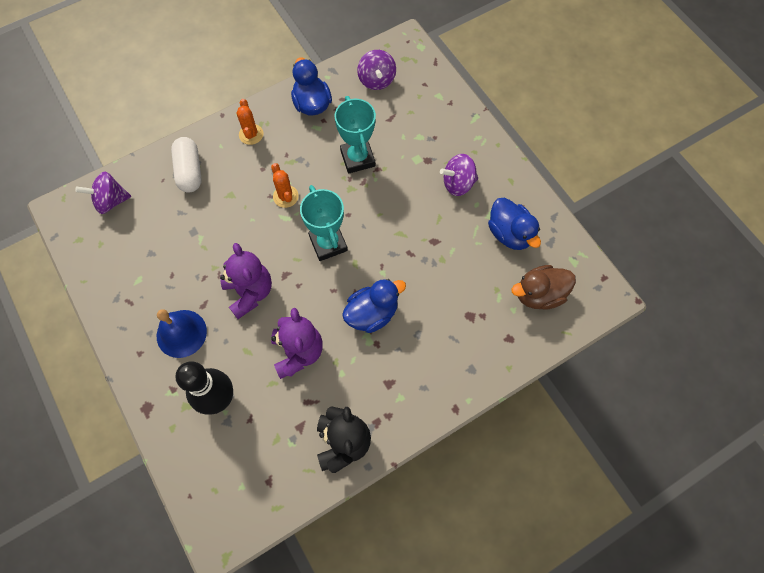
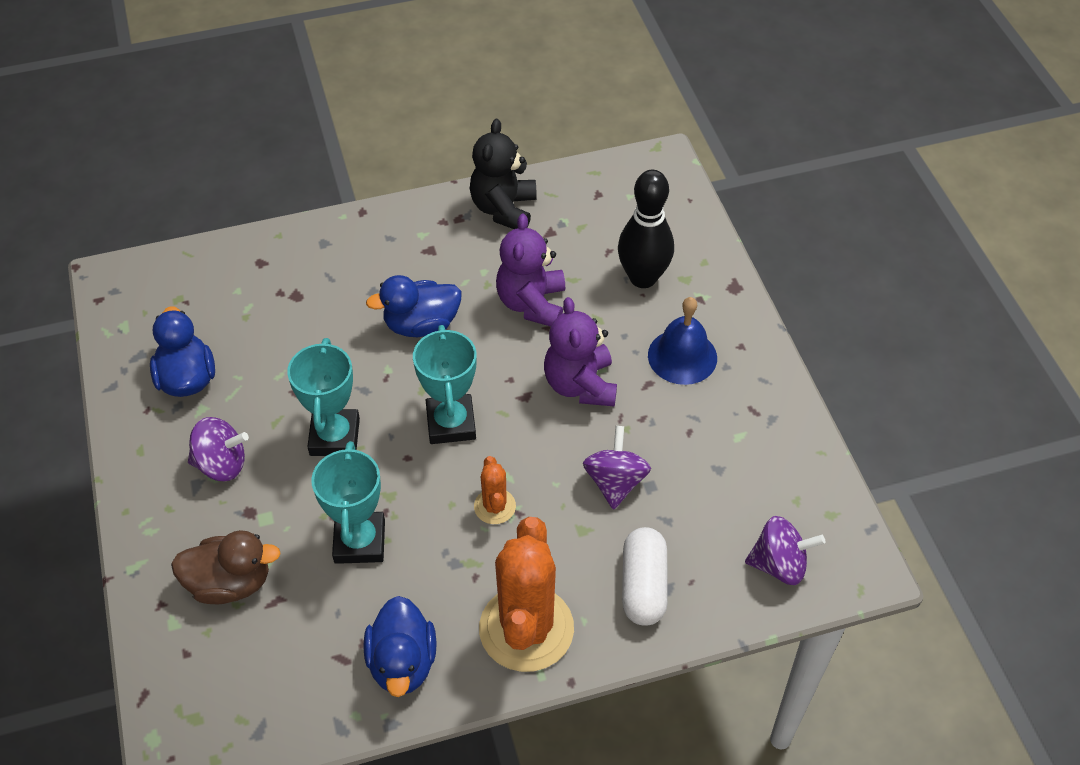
camera: 165 degrees left, 15 degrees down
(251, 134) = (526, 629): orange cactus -> orange cactus, size x2.12
(376, 80) = (268, 683): purple spinning top -> purple spinning top (615, 482)
(398, 217) = (334, 437): none -> turquoise trophy
(539, 294) = (194, 299): brown duck -> brown duck (230, 583)

